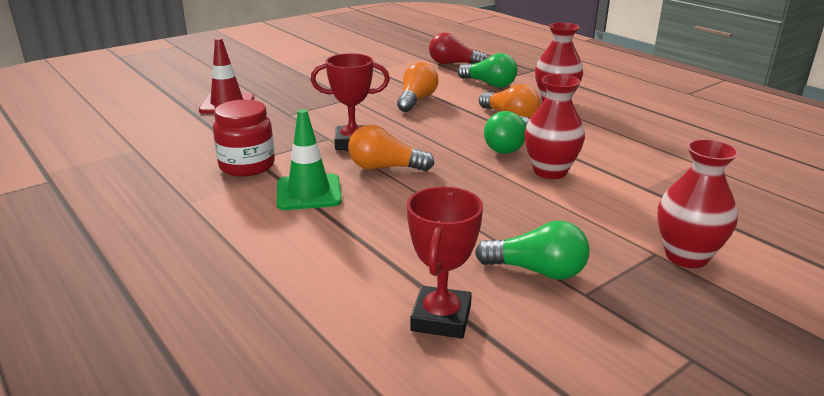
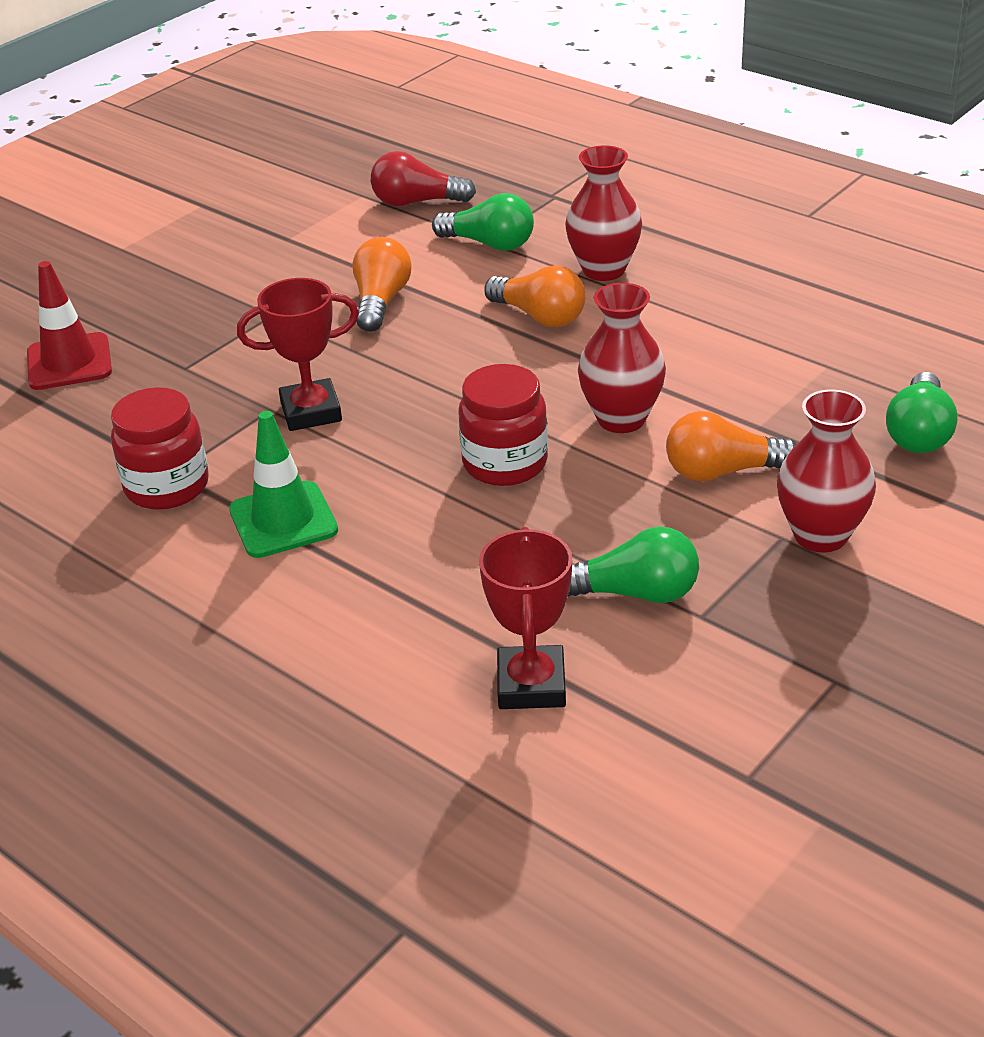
camera: 10 degrees left, 10 degrees up
(385, 168) = (378, 454): orange light bulb -> orange light bulb (722, 472)
(465, 184) = (505, 463): none -> red jar
(508, 146) = (551, 379): green light bulb -> green light bulb (919, 433)

